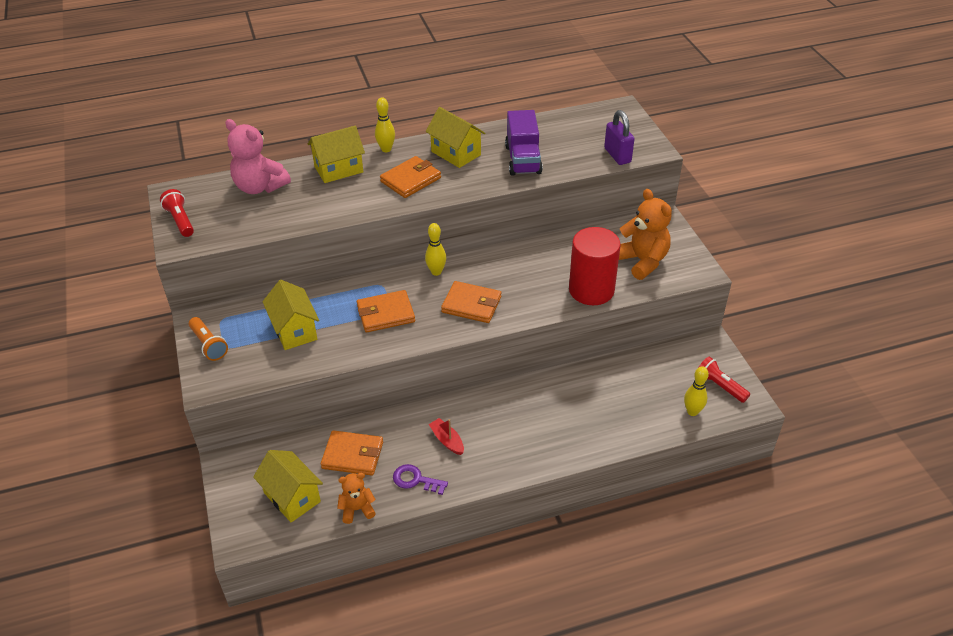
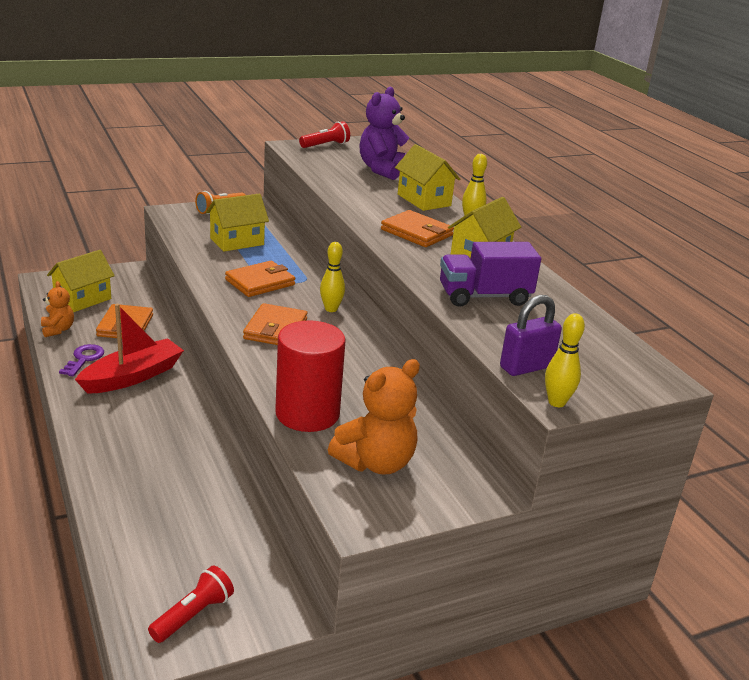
camera: 80 degrees right, 15 degrees down
(259, 187) = (383, 170): pink teddy bear -> purple teddy bear
(386, 314) = (260, 282): orange wallet -> orange wallet turned 75 degrees clockwise
(447, 440) = (133, 376): red boat -> red boat, size x2.03
(692, 411) = (144, 578): yellow bowling pin -> yellow bowling pin (556, 402)

